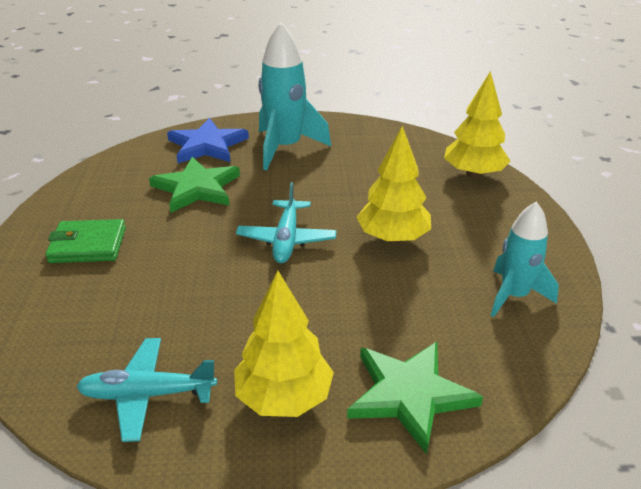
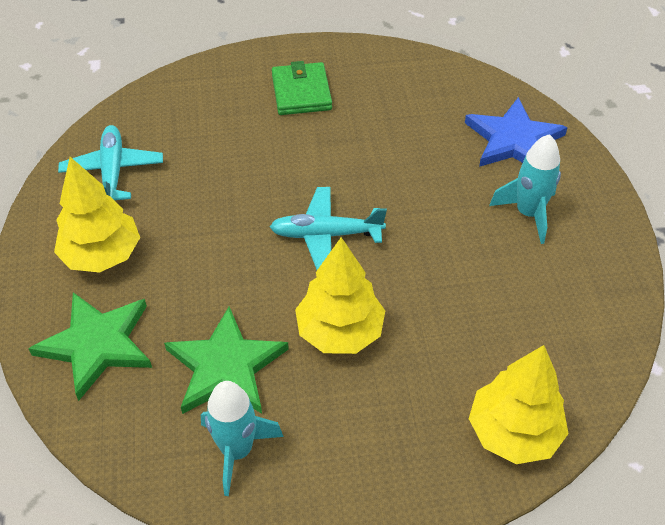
camera: 85 degrees right, 15 degrees up
(196, 188) = (415, 147): green star -> green star (226, 366)
(285, 148) = (528, 213): turquoise rocket -> turquoise rocket, size x0.65

